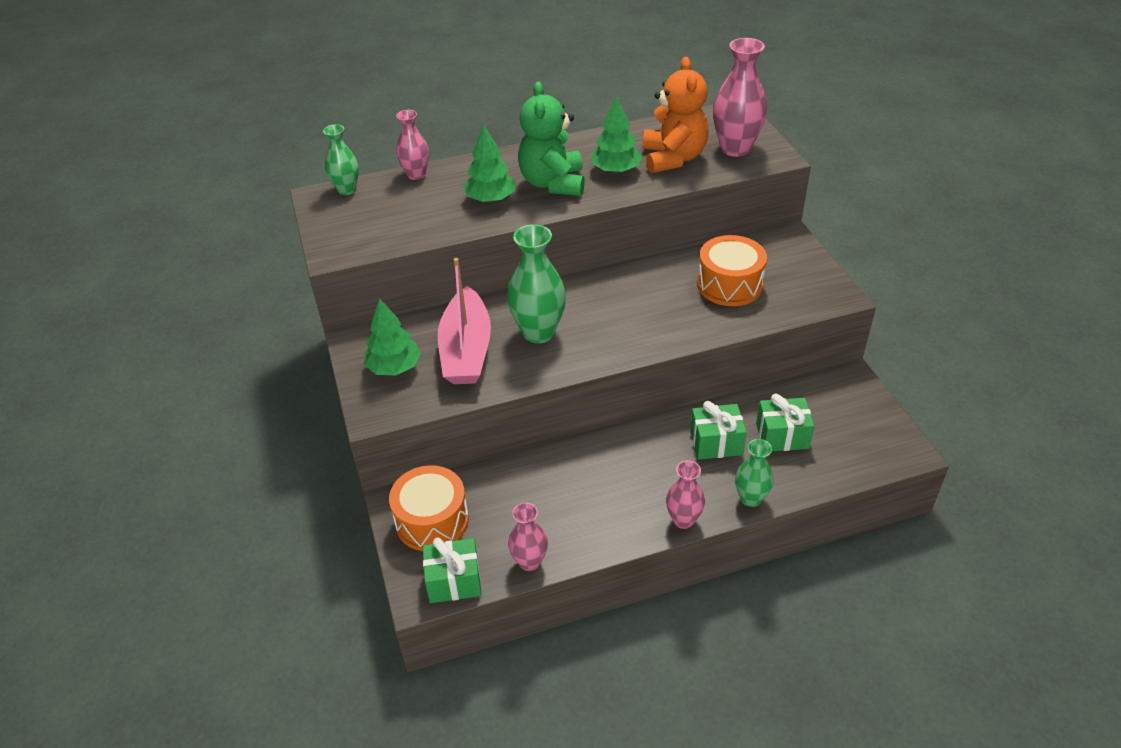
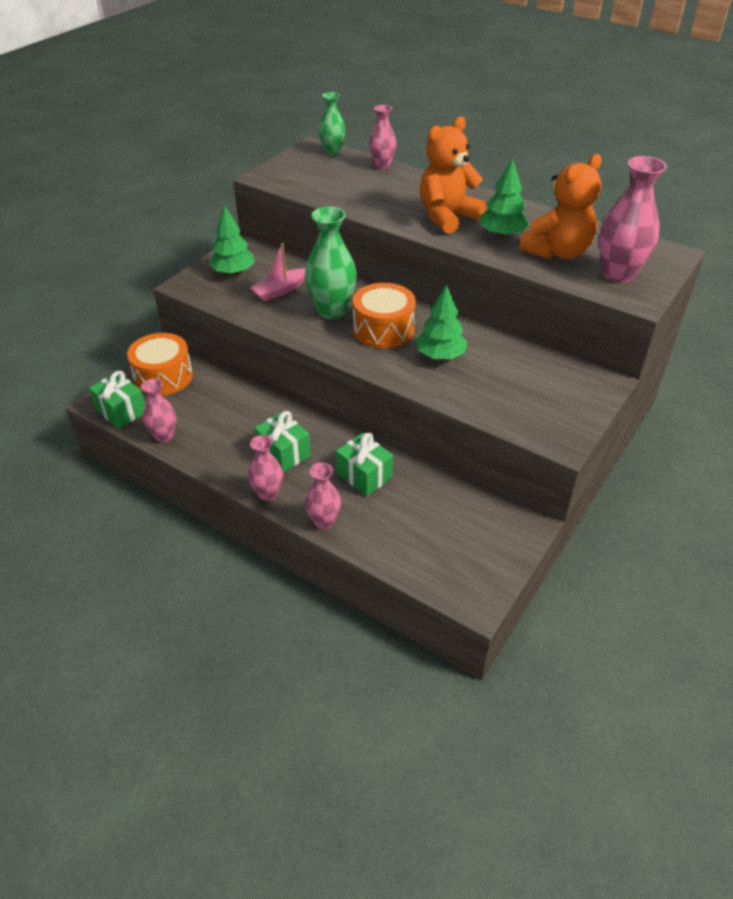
camera: 50 degrees right, 0 degrees up
(466, 350) = (280, 291): pink boat -> pink boat, size x0.58
(491, 199) = (393, 202): green tree -> green tree (440, 355)
(553, 183) = (447, 217): green teddy bear -> orange teddy bear
(729, 285) = (497, 375): orange drum -> orange drum (383, 329)
(750, 498) = (324, 521): green vase -> pink vase
(782, 436) = (411, 510): green gift -> green gift (283, 453)

